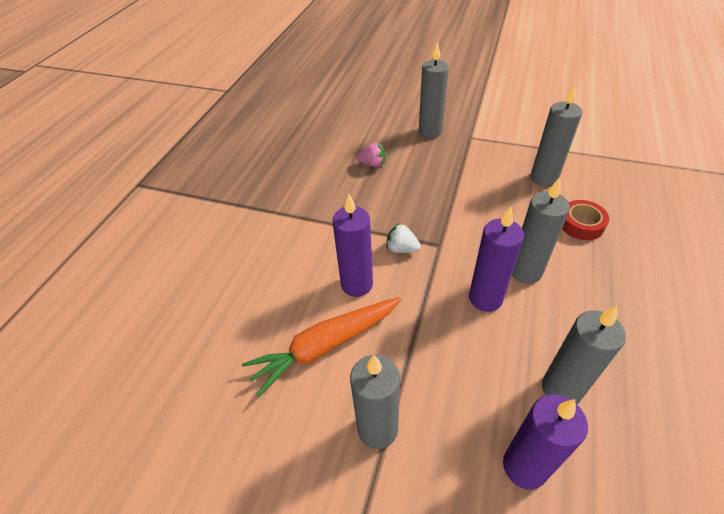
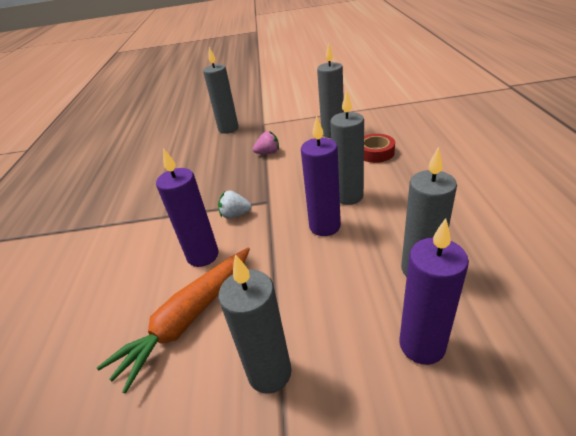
camera: 20 degrees left, 10 degrees down
(372, 164) = (186, 163): pink strawberry -> pink strawberry (268, 153)

